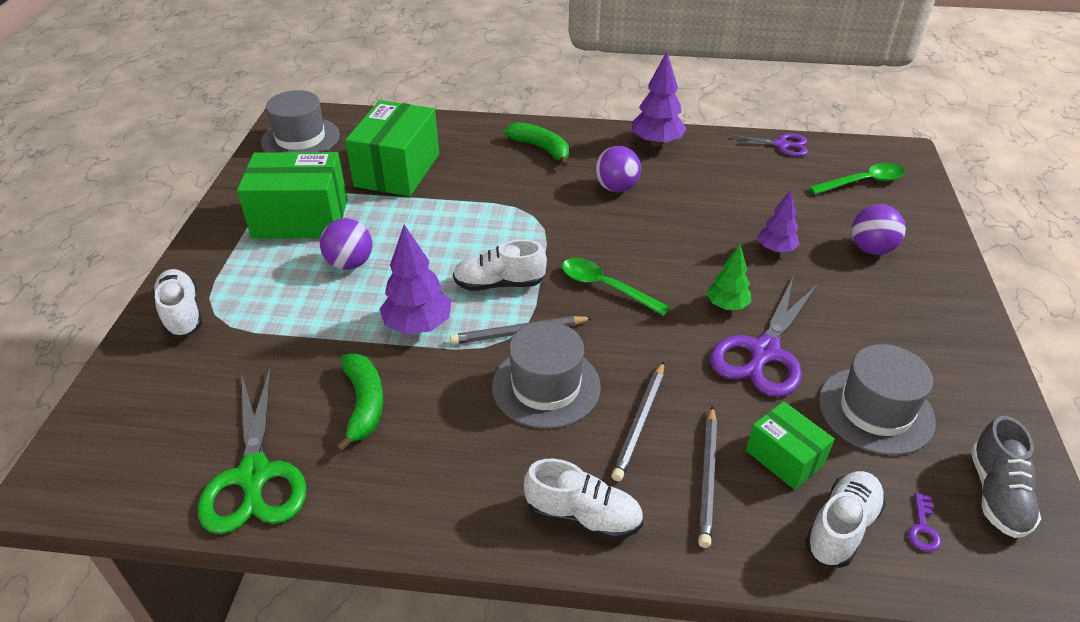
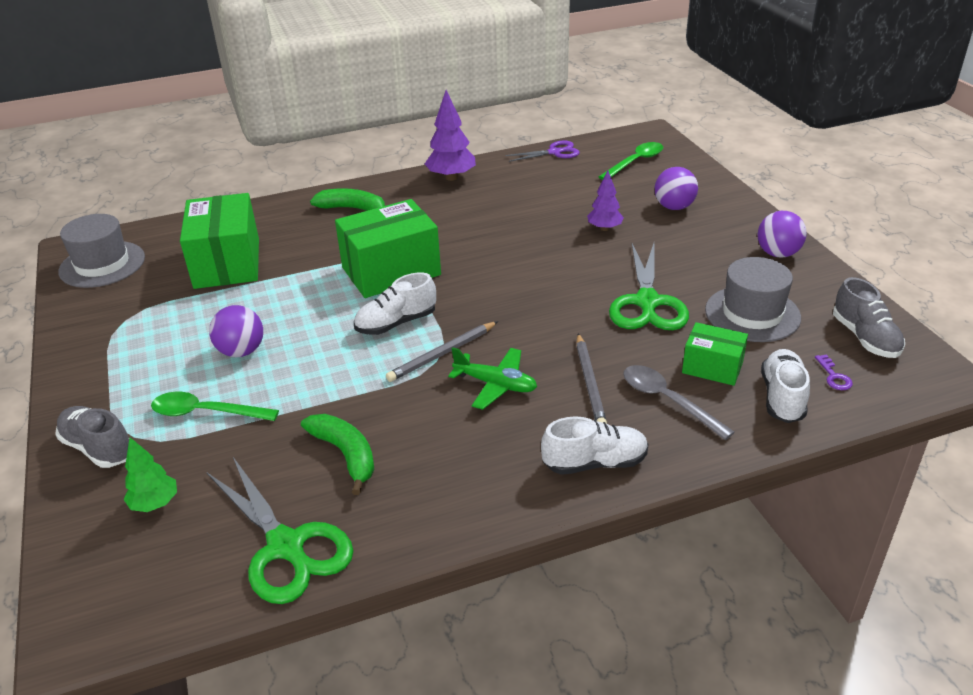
camera: 25 degrees left, 5 degrees down
(182, 314) = (98, 448): white shoe -> grey shoe
(300, 218) = (159, 331): green box -> green box (391, 271)
(418, 326) = (347, 378): purple tree -> none
(546, 386) = (495, 384): grey hat -> green plane
(606, 287) = (490, 297): green spoon -> green spoon (206, 412)
(616, 188) = (442, 220): purple ball -> purple ball (777, 253)
(708, 477) = (668, 401): grey pencil -> grey spoon
(727, 306) = (596, 279): green tree -> green tree (155, 504)
(764, 352) = (647, 302): purple scissors -> green scissors

